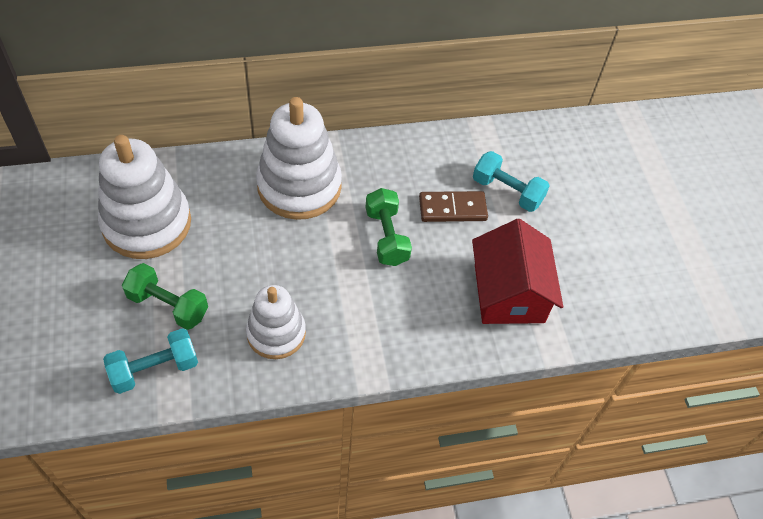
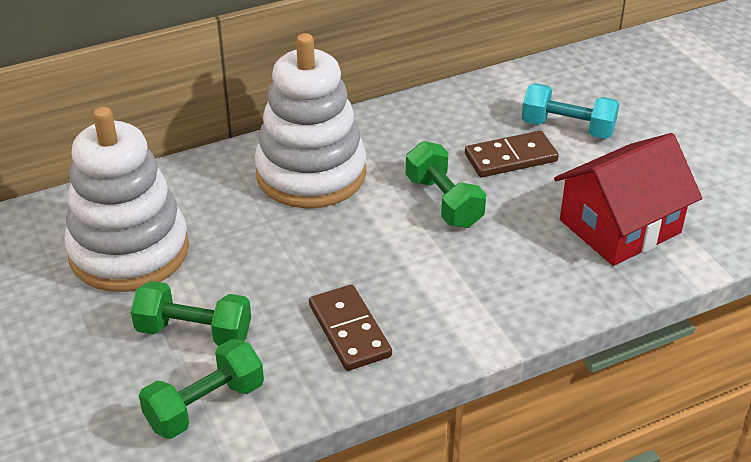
camera: 10 degrees left, 15 degrees down
(154, 369) = (205, 405): turquoise dumbbell -> green dumbbell
(276, 333) = (350, 330): white stacking toy -> brown domino
(509, 293) = (620, 226): red house -> red house turned 75 degrees clockwise

